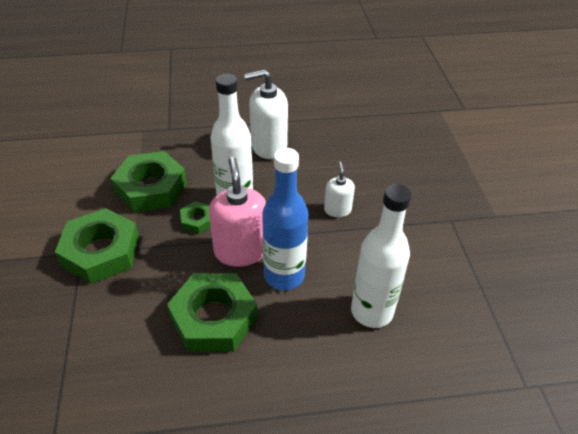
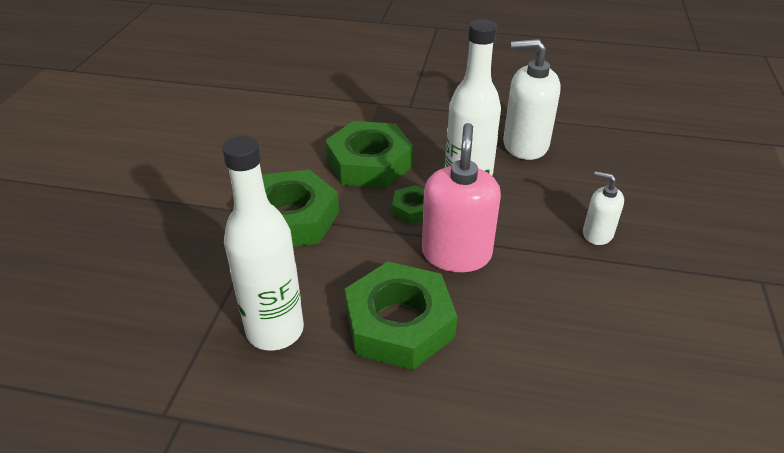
camera: 20 degrees right, 5 degrees down
(284, 276) = (504, 296): blue bottle -> none
(337, 210) = (597, 234): white soap dispenser -> white soap dispenser turned 75 degrees counterclockwise
(372, 311) = (615, 370): white bottle -> white bottle (275, 330)

